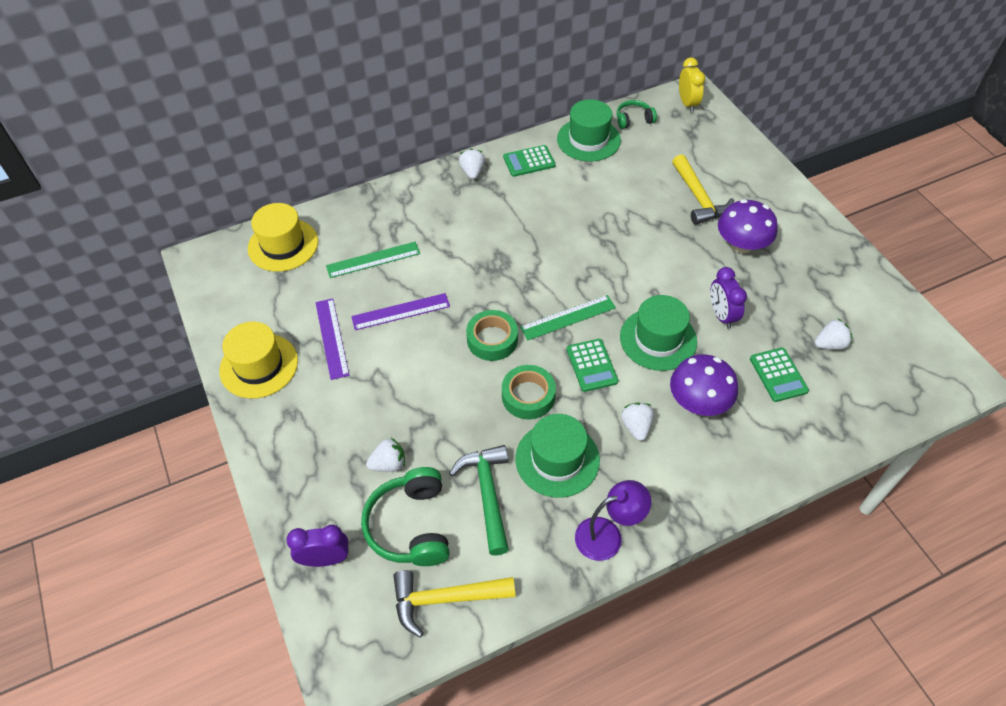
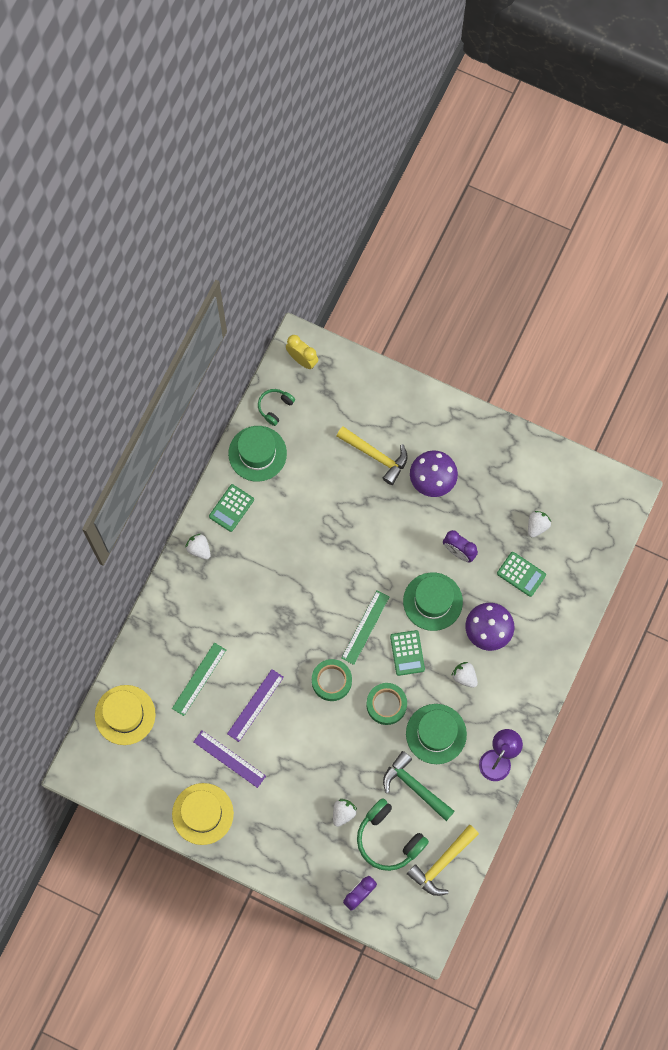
camera: 40 degrees left, 20 degrees up
(591, 365) = (407, 653): green calculator -> green calculator turned 45 degrees clockwise

